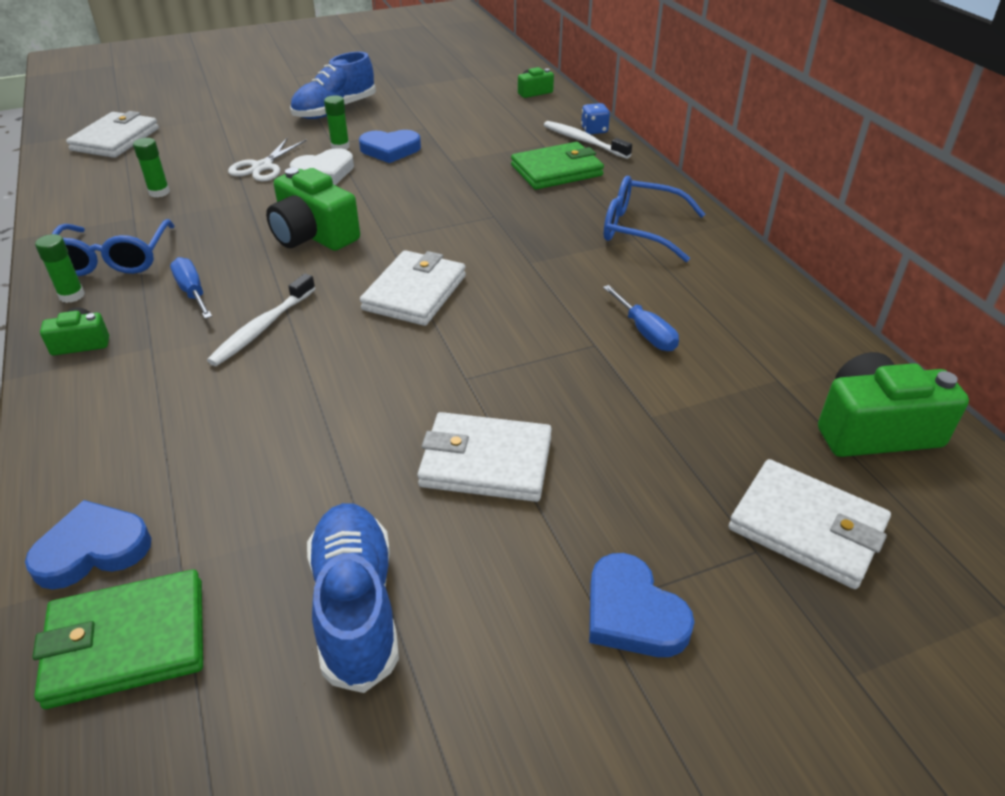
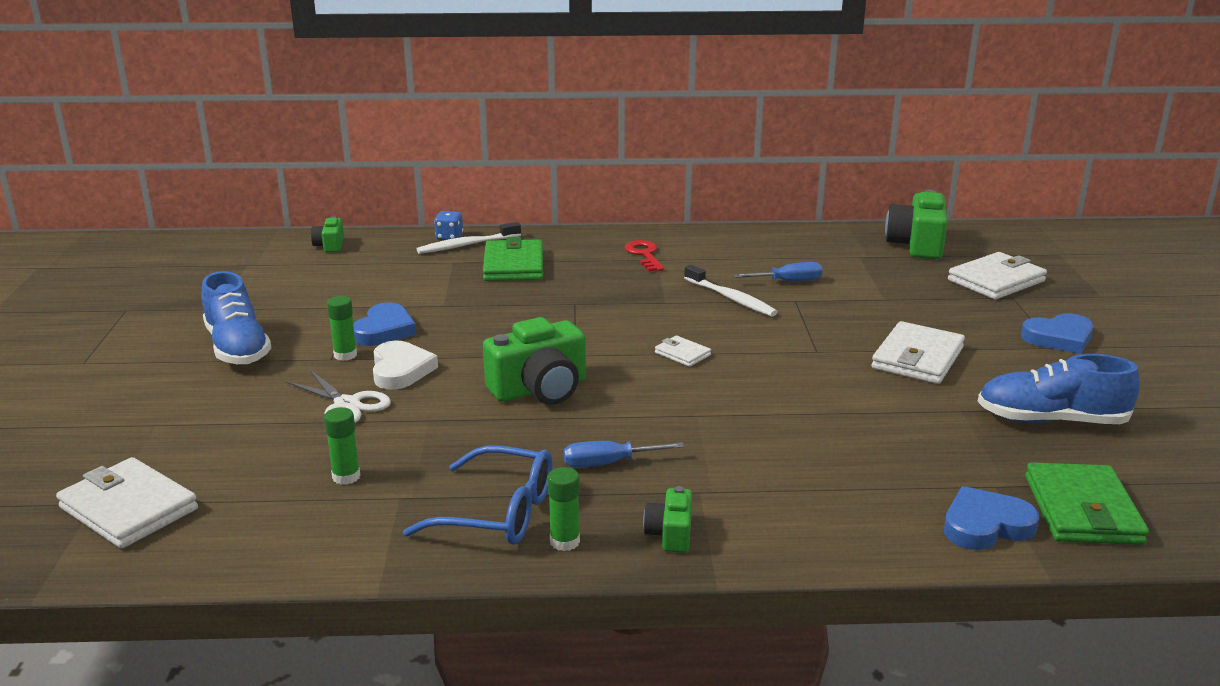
camera: 70 degrees left, 15 degrees down
(92, 549) = (985, 525): blue heart -> blue heart turned 75 degrees clockwise
(263, 327) = (698, 429): white toothbrush -> white toothbrush (731, 298)
(415, 293) = (682, 354): white wallet -> white wallet, size x0.51
(641, 229) = (644, 255): blue glasses -> red key

